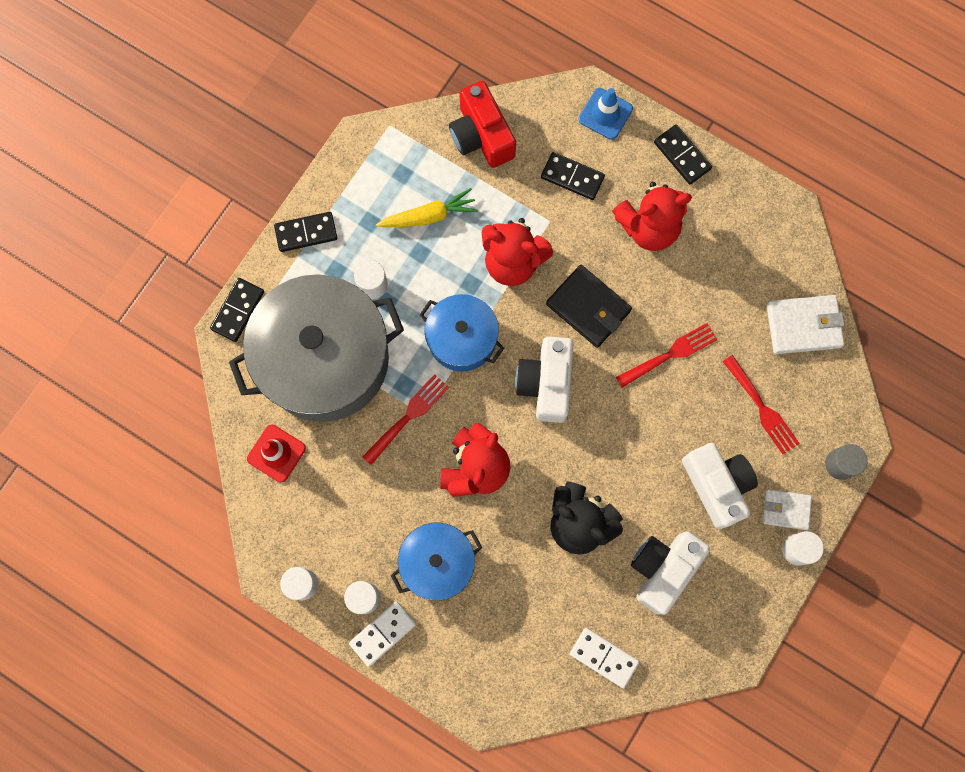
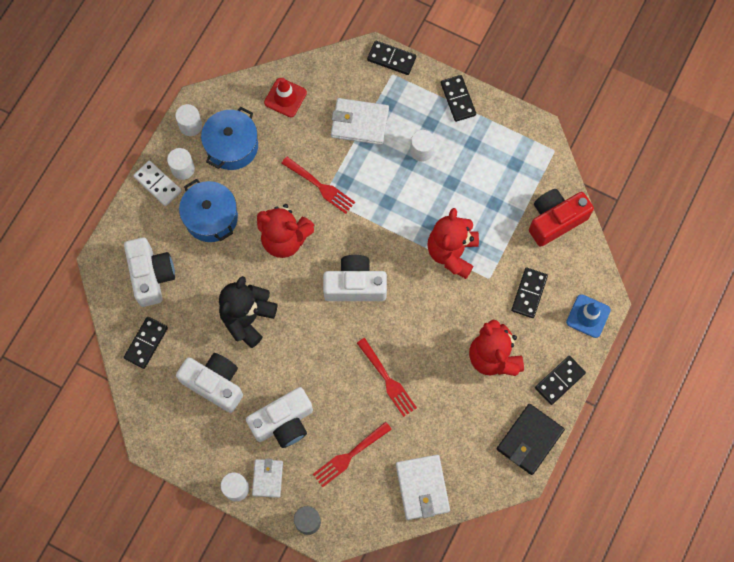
camera: 85 degrees right, 5 degrees down
(324, 359) = (359, 123): grey pot -> white wallet
(428, 216) = (482, 186): yellow carrot -> none
(462, 338) = (385, 220): blue pot -> blue pot (232, 146)
(512, 647) = (151, 275): none -> white camera
(588, 307) = (420, 313): black wallet -> black wallet (529, 440)
(603, 657) = (146, 343): white domino -> black domino

